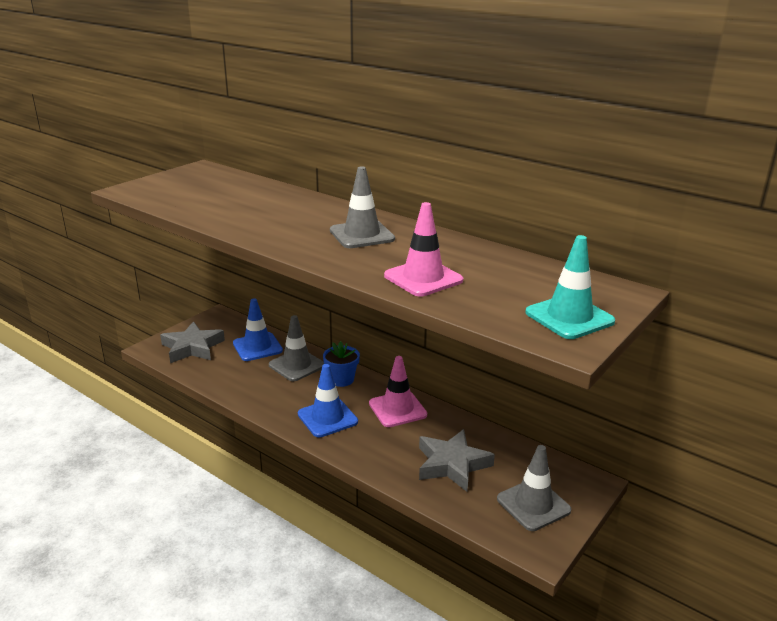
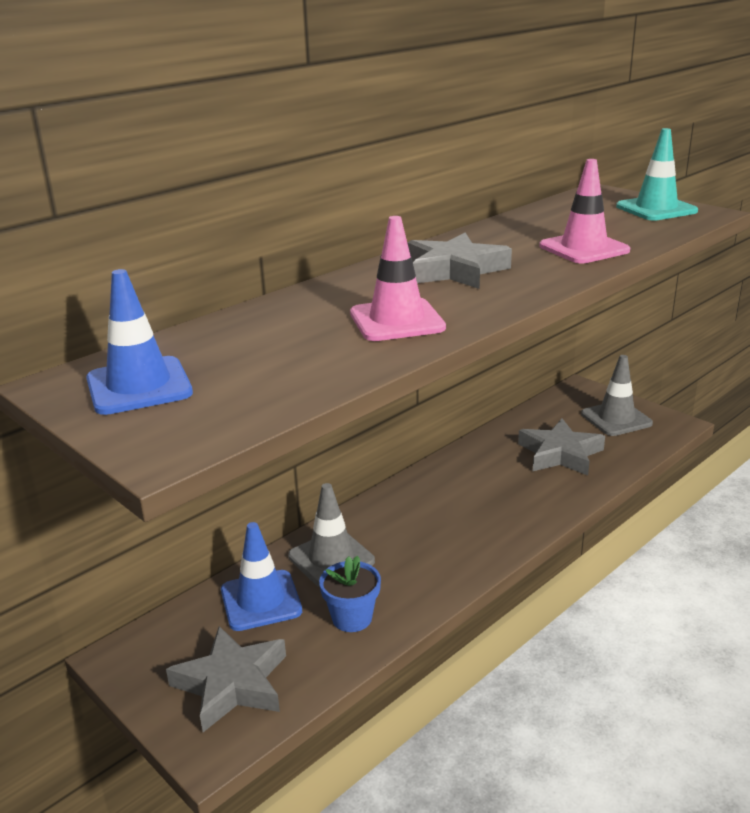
camera: 80 degrees left, 0 degrees up
(327, 418) = (470, 533): blue traffic cone -> blue traffic cone (139, 386)
(341, 379) = (380, 519): blue flower pot -> blue flower pot (352, 618)
(362, 235) = (455, 270): grey traffic cone -> grey star
(397, 409) = (455, 480): pink traffic cone -> pink traffic cone (397, 321)

